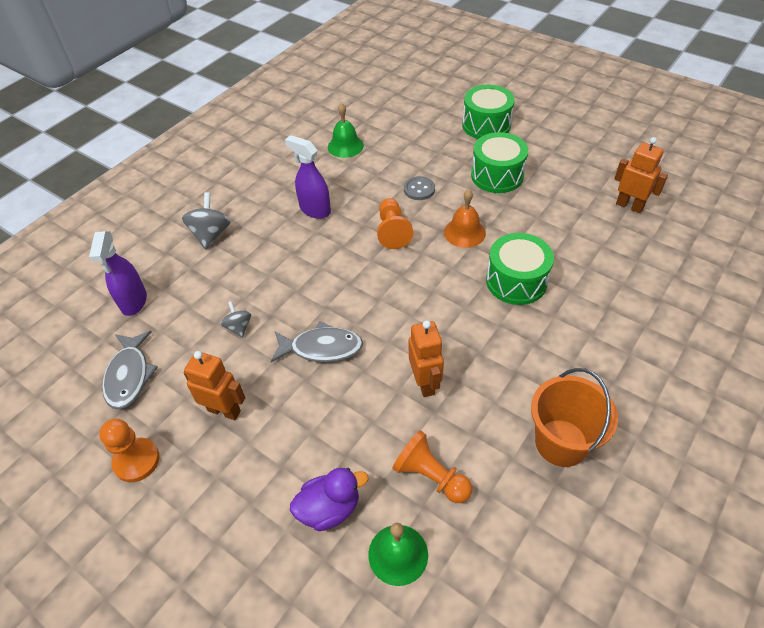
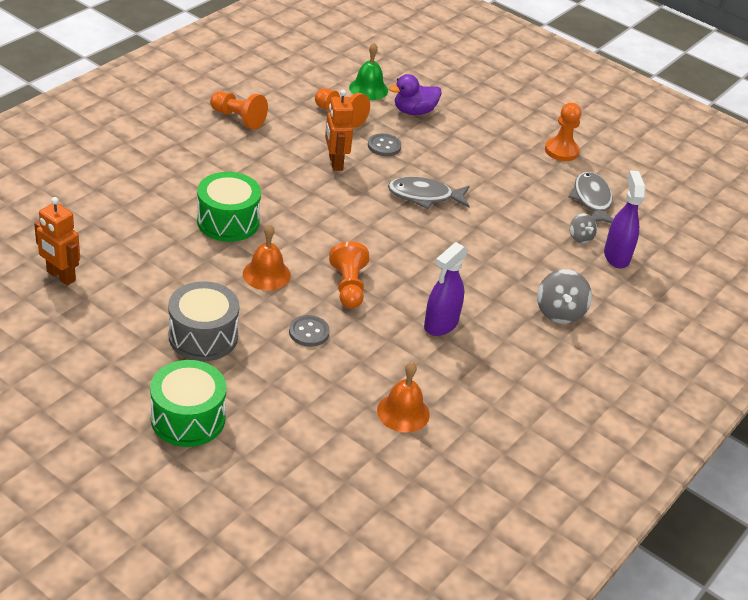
camera: 175 degrees right, 10 degrees down
(224, 410) = (502, 168): orange robot -> none
(238, 327) = (504, 222): grey spinning top -> grey spinning top (580, 237)
(315, 210) = (440, 324): purple spray bottle -> purple spray bottle turned 90 degrees clockwise
(345, 146) = (403, 412): green bell -> orange bell
(369, 424) = (384, 146): none -> grey button
(497, 175) = (203, 336): green drum -> grey drum
(561, 442) = (238, 118): orange bucket -> orange pawn

